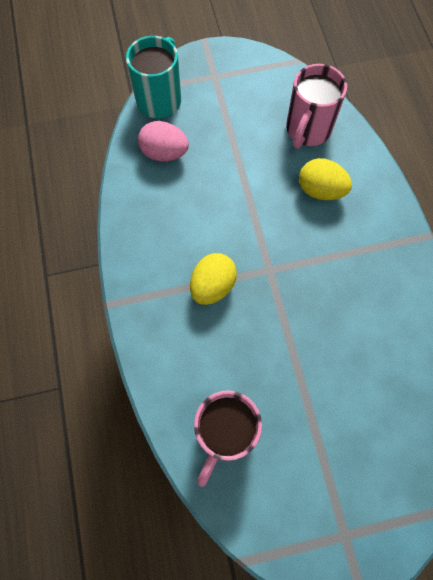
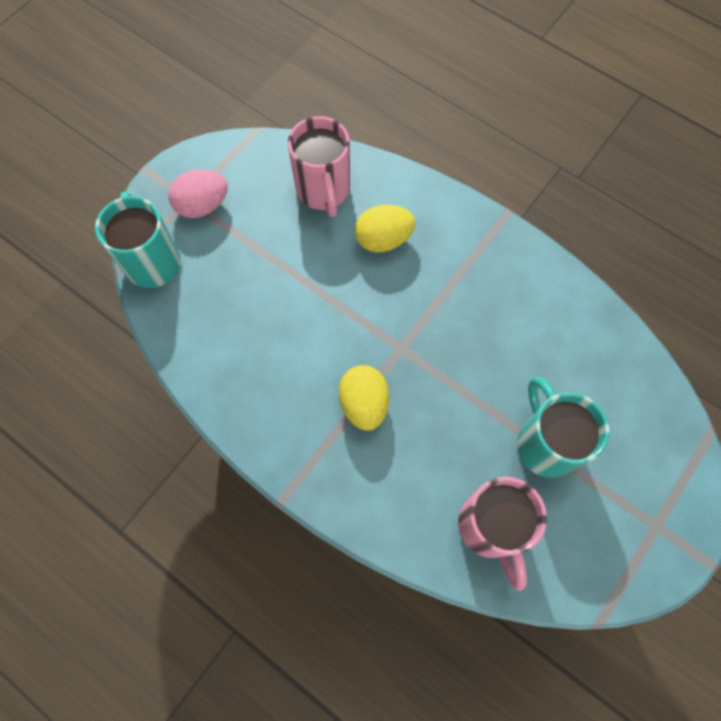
camera: 40 degrees left, 0 degrees up
(164, 153) = (205, 311): pink egg -> pink egg (203, 206)
(313, 411) = (545, 443): none -> turquoise mug

